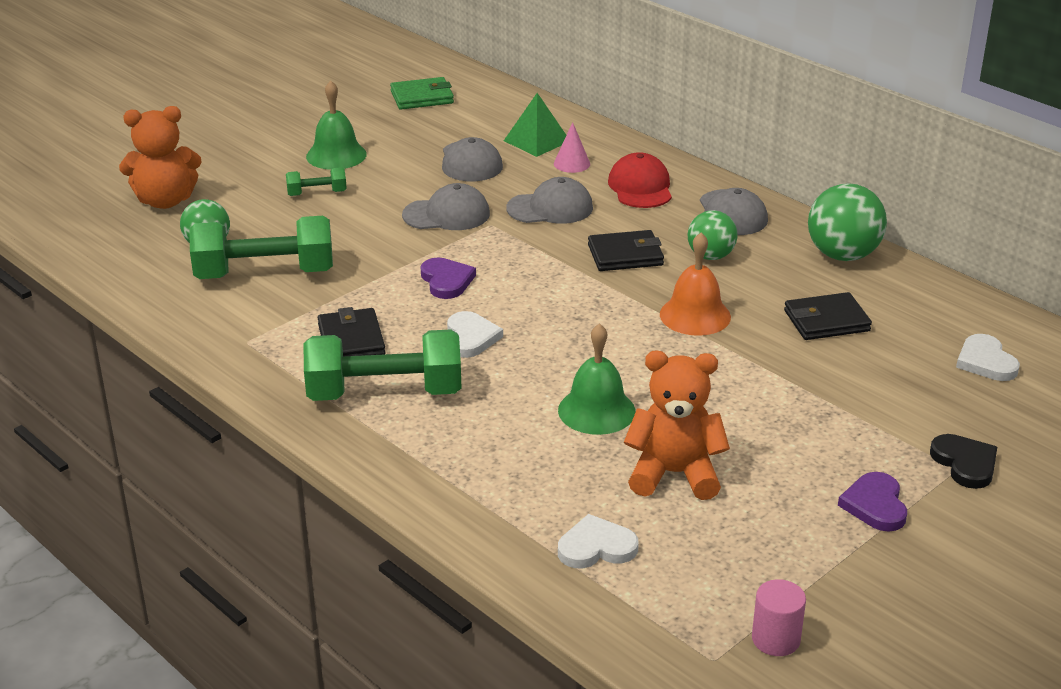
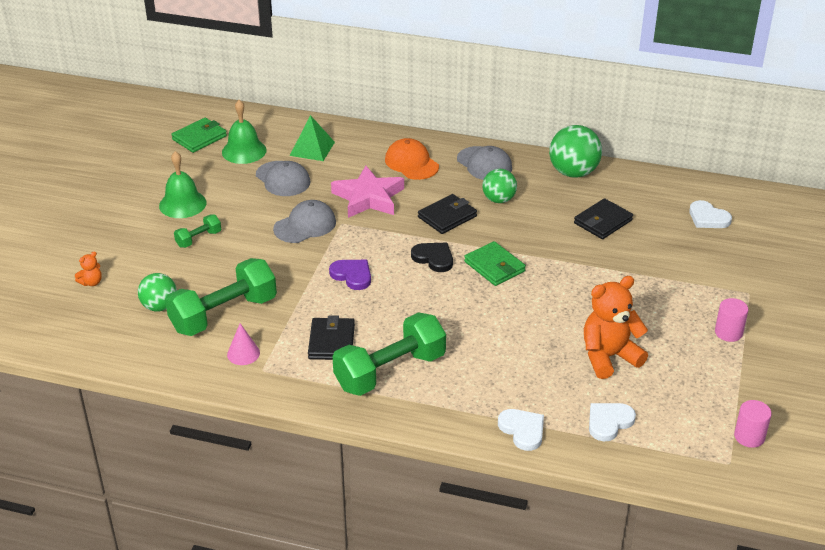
camera: 30 degrees left, 5 degrees up
(165, 201) = (91, 282): orange teddy bear -> orange teddy bear, size x0.44
(351, 340) = (331, 342): black wallet -> black wallet turned 45 degrees clockwise
(470, 338) = (406, 311): white heart -> white heart (522, 430)
(550, 208) = (368, 198): grey cap -> pink star
(572, 163) = (351, 159): pink cone -> pink cone (243, 353)
(596, 410) = (528, 332): green bell -> green bell (244, 151)
(629, 325) = (494, 266): none -> green wallet
(640, 187) = (411, 163): red cap -> orange cap
(695, 315) = (526, 245): orange bell -> none
(875, 505) = (728, 332): purple heart -> pink cylinder
(965, 463) = (750, 288): black heart -> black heart (434, 258)

